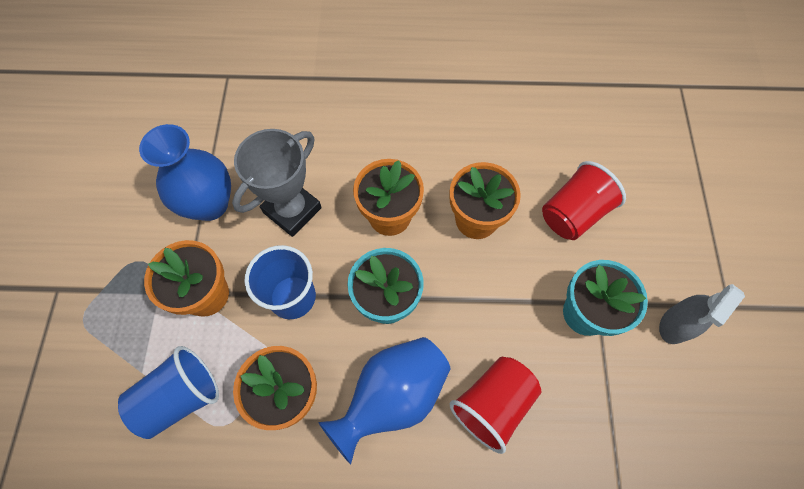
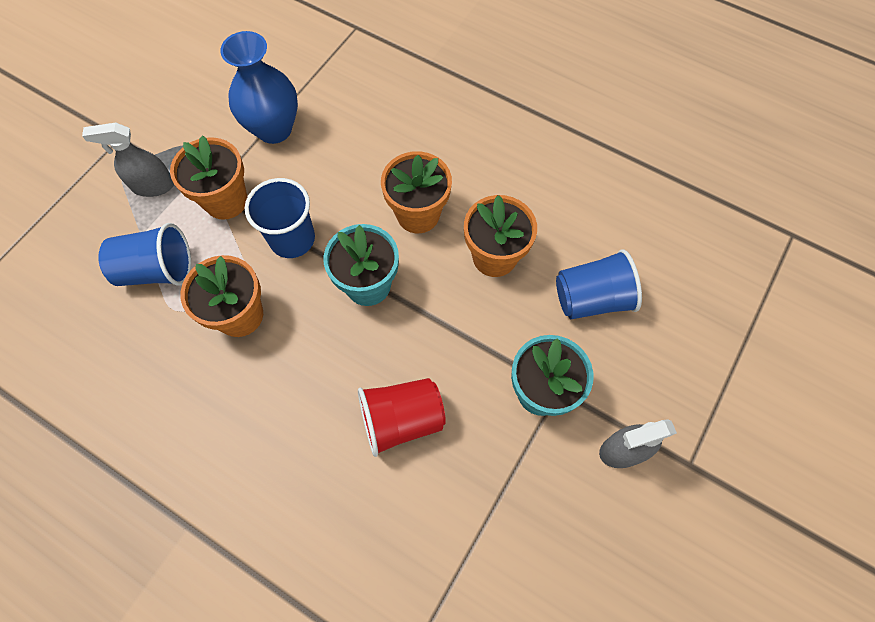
camera: 30 degrees right, 0 degrees up
(123, 318) = (153, 186): none -> grey spray bottle
(292, 210) = (338, 167): grey trophy -> none
(392, 396) = (321, 364): blue vase -> none
(573, 214) = (591, 298): red cup -> blue cup

